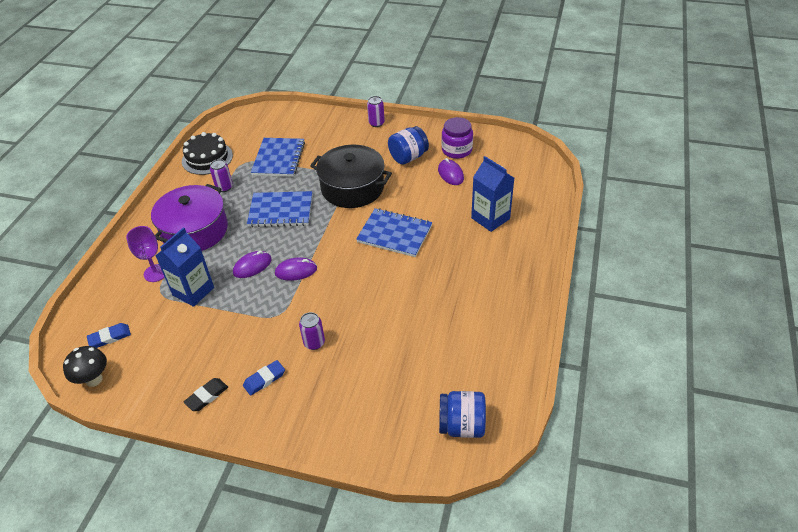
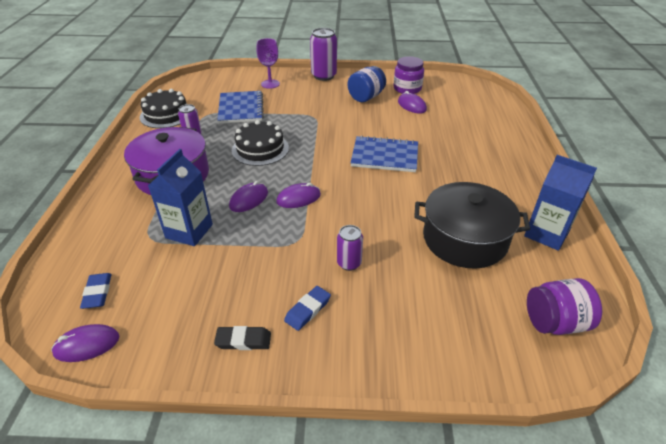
camera: 15 degrees left, 5 degrees down
(94, 379) = (87, 345): black mushroom -> purple mouse
(110, 337) = (97, 293): blue eraser -> blue eraser turned 60 degrees counterclockwise
(155, 273) = (138, 219): purple goblet -> purple goblet (270, 84)
(207, 396) = (243, 340): black eraser -> black eraser turned 60 degrees clockwise
(281, 211) = (260, 149): blue notebook -> black cake
(352, 188) = (324, 124): black pot -> black pot (464, 239)
(376, 123) = (324, 76): purple can -> purple can, size x1.70
(462, 425) = (555, 322): blue jar -> purple jar
(490, 218) = (468, 134): blue carton -> blue carton (546, 234)

